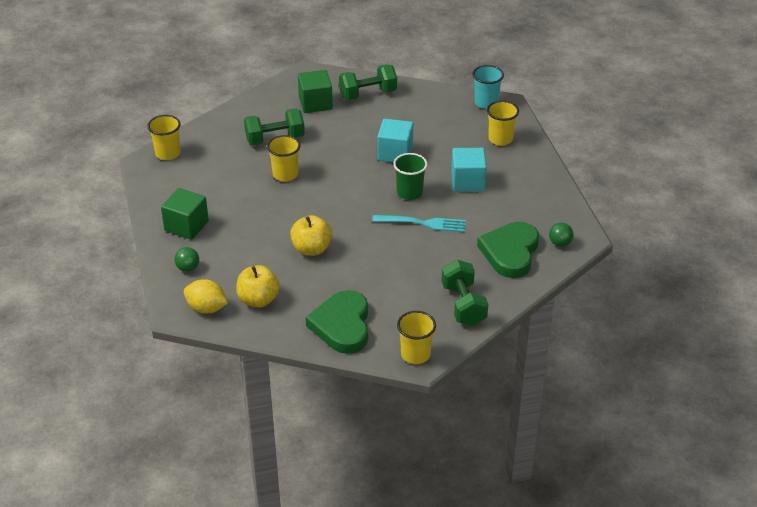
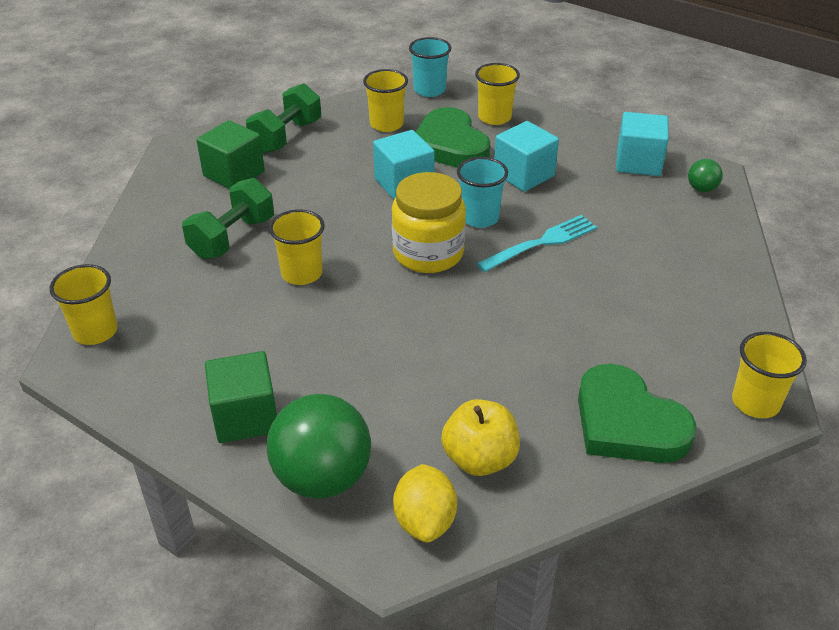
camera: 40 degrees left, 0 degrees up
(188, 268) = (322, 478): green ball -> green ball, size x2.20
(206, 308) = (425, 521): yellow lemon -> yellow lemon turned 75 degrees counterclockwise
(311, 249) = (457, 347): yellow apple -> none
(358, 197) = (428, 253): none -> yellow jar
(409, 193) = (479, 218): green cup -> turquoise cup
(432, 113) = (386, 124): none -> yellow cup
(463, 305) = (714, 309): green dumbbell -> none
(510, 252) = (672, 224): green heart -> green heart (450, 145)
(546, 209) = (638, 162): none -> turquoise cube

